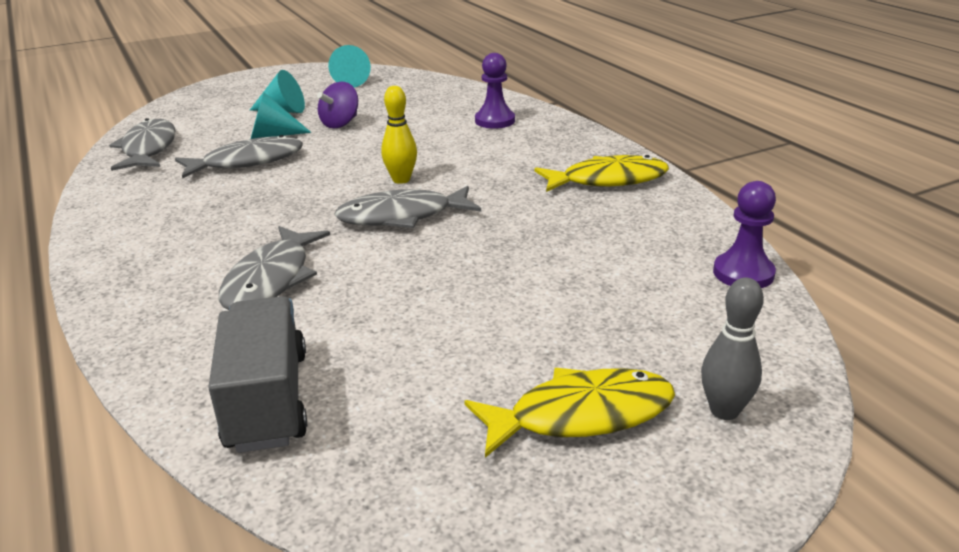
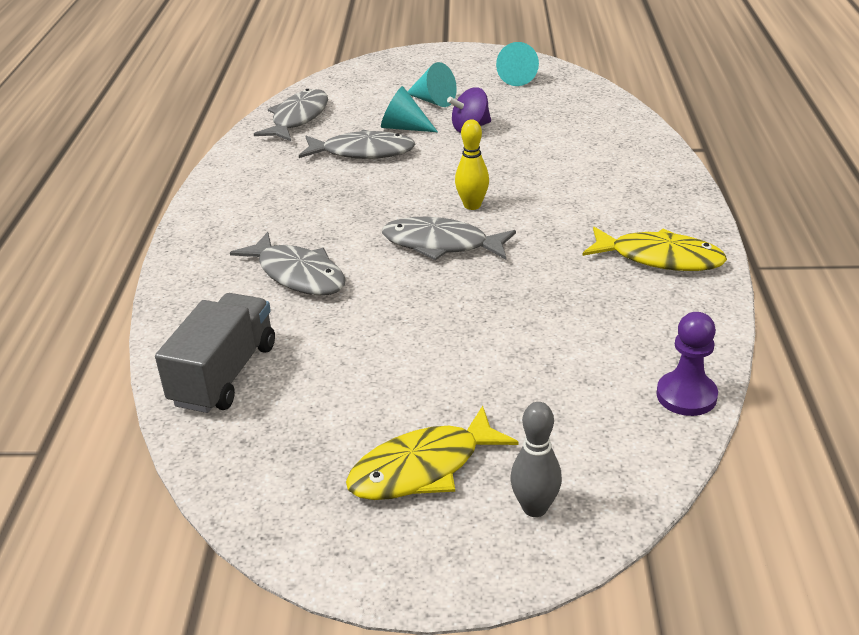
camera: 30 degrees right, 5 degrees up
(271, 279) = (298, 275): grey fish -> grey fish turned 90 degrees counterclockwise
(495, 121) = (615, 159): purple pawn -> none
(581, 415) = (422, 468): yellow fish -> yellow fish turned 135 degrees clockwise

